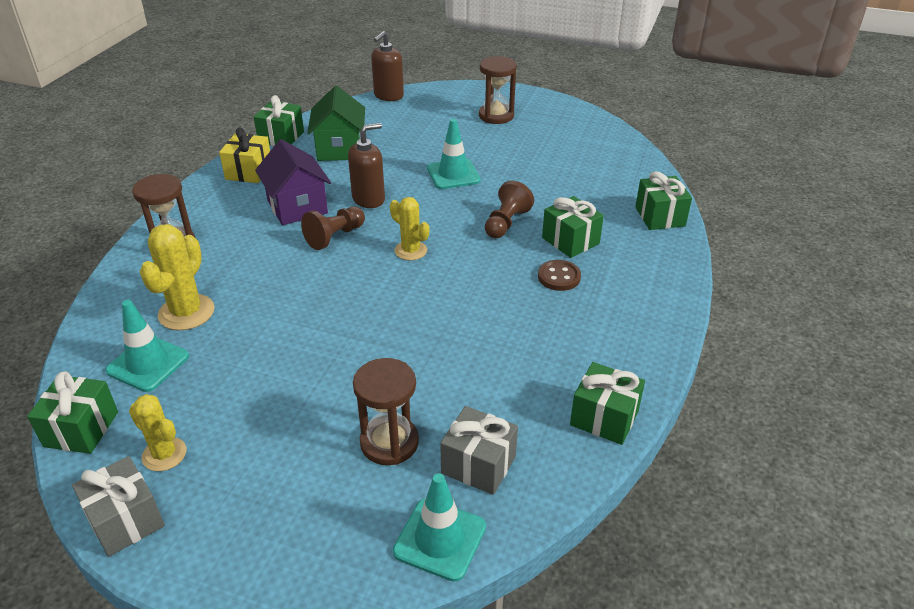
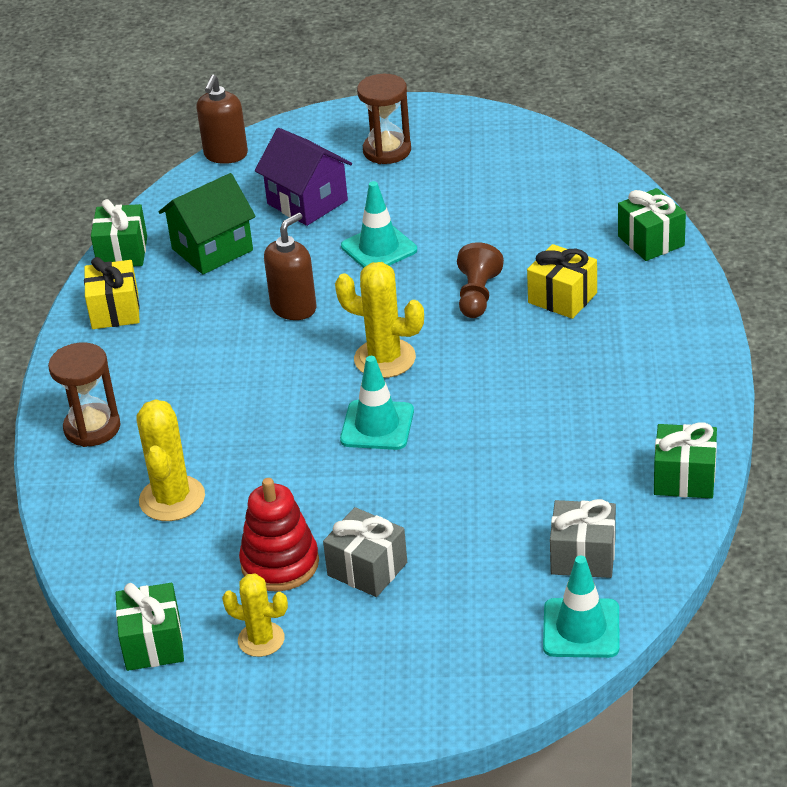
camera: 15 degrees left, 0 degrees up
(125, 520) = (268, 704): grey gift -> grey gift (367, 569)
(148, 363) = (172, 562): turquoise traffic cone -> turquoise traffic cone (377, 425)
(226, 390) = (280, 563): none -> red stacking toy
(297, 207) = (211, 341): purple house -> purple house (307, 202)
(335, 237) = (284, 366): brown pawn -> none
(340, 149) = (212, 249): green house -> green house turned 75 degrees clockwise
(389, 442) = (484, 562): brown hourglass -> none
(410, 251) = (385, 359): yellow cactus -> yellow cactus, size x1.53
(559, 277) = (570, 344): brown button -> none
(570, 241) = (562, 298): green gift -> yellow gift

